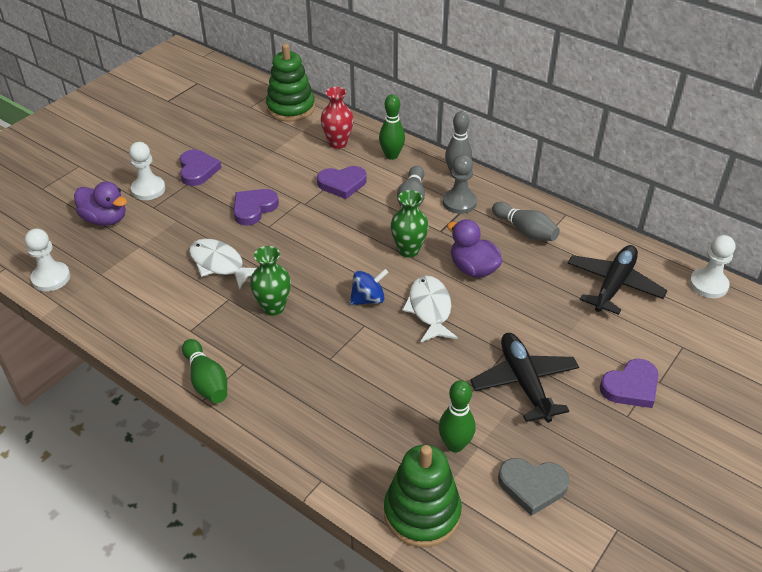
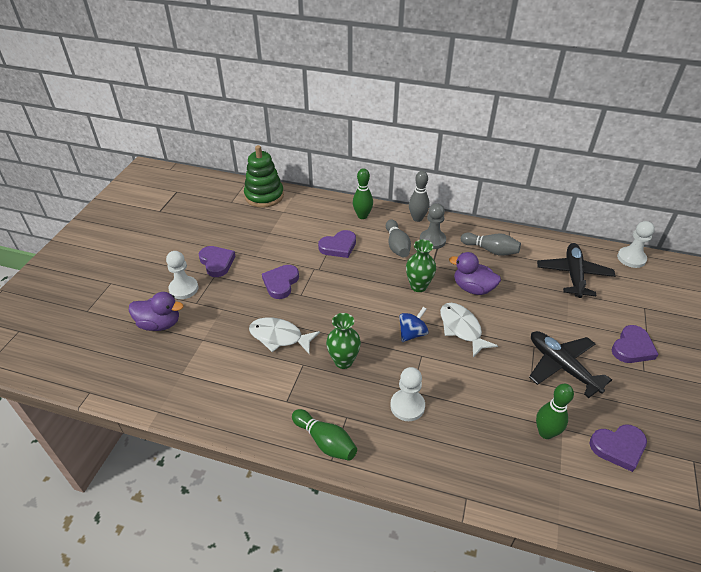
camera: 20 degrees left, 0 degrees up
(51, 278) = (138, 389): white pawn -> white pawn (407, 406)
(338, 143) = (316, 215): red vase -> none
(422, 513) = (557, 498): green stacking toy -> none
(532, 486) = (618, 447): grey heart -> purple heart

